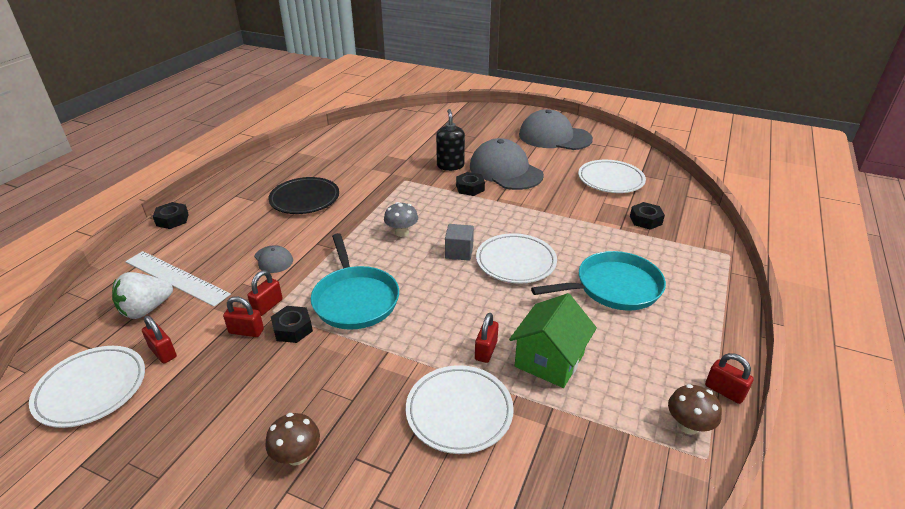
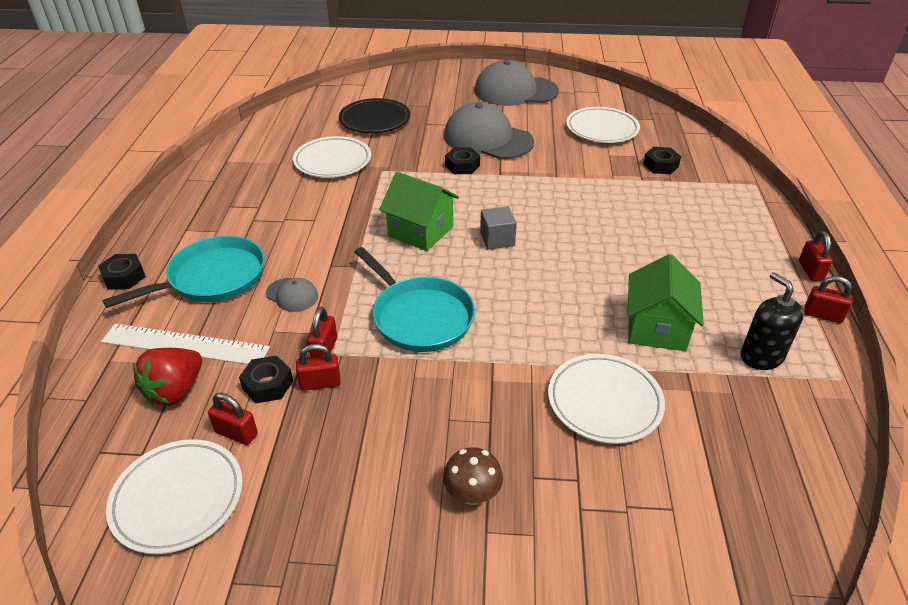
camera: 20 degrees left, 5 degrees up
(146, 309) = (175, 391): white strawberry -> red strawberry
(292, 329) = (372, 366): black nut -> black nut (267, 385)
(305, 199) = (278, 216): black plate -> black plate (375, 120)
(402, 232) = (420, 231): grey mushroom -> green house
(450, 166) = (423, 144): black soap dispenser -> black soap dispenser (761, 356)
(486, 350) = (591, 335): red padlock -> red padlock (810, 271)
(516, 262) = (562, 237): white plate -> white plate (332, 161)
(614, 287) = (672, 241): turquoise pan -> turquoise pan (212, 277)
(688, 426) = (811, 354): brown mushroom -> none

